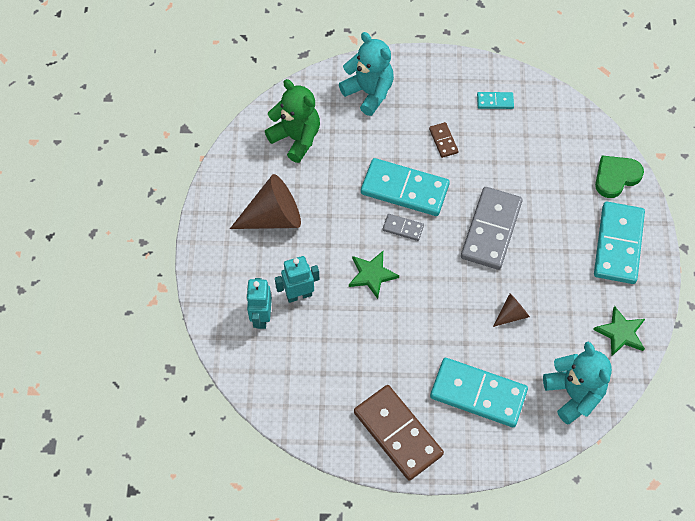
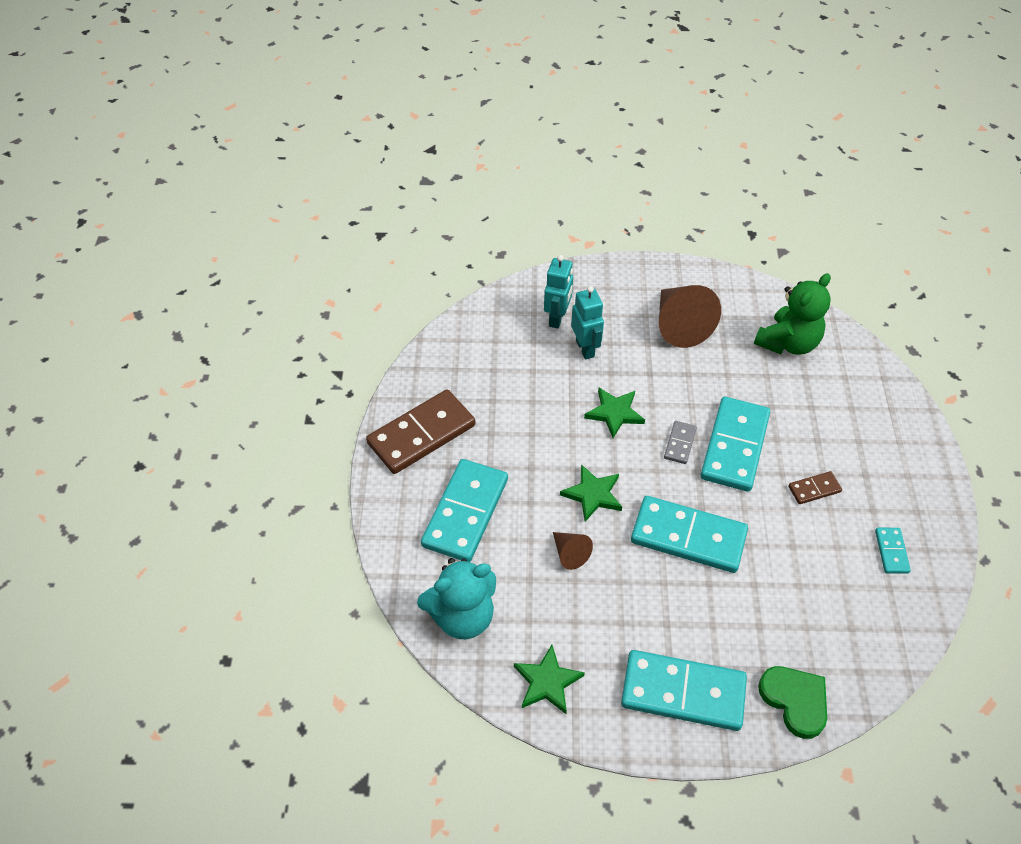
camera: 90 degrees right, 10 degrees down
(261, 317) = (557, 318): turquoise robot -> turquoise robot turned 105 degrees clockwise
(369, 92) = (871, 412): turquoise teddy bear -> none
(455, 295) = (593, 494): none -> green star
(491, 230) = (688, 537): grey domino -> turquoise domino

